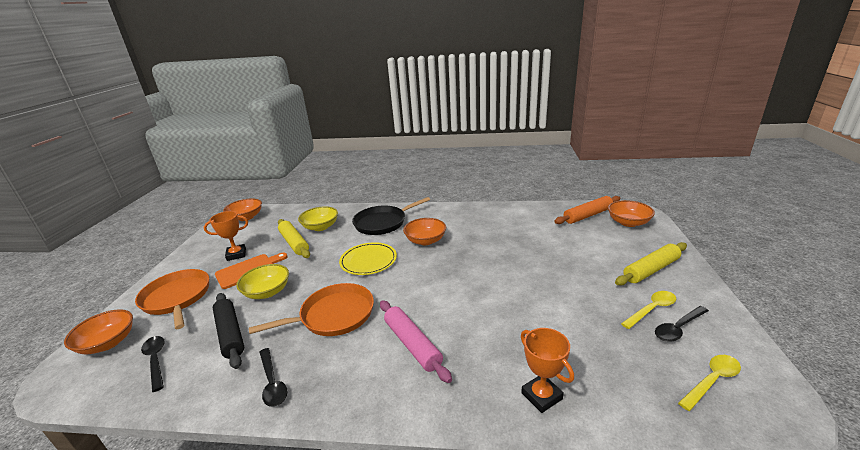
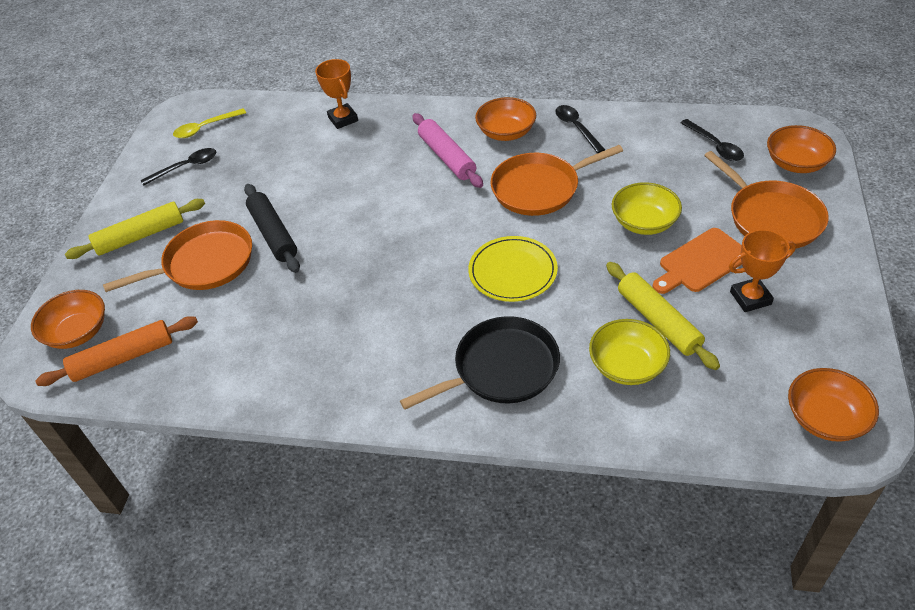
camera: 175 degrees left, 20 degrees up
(230, 334) = (653, 170): black rolling pin -> black rolling pin (273, 234)
(425, 240) = (421, 311): orange bowl -> orange bowl (506, 132)
(581, 256) = (204, 263): none -> orange pan
(651, 309) = (191, 186): yellow spoon -> none

